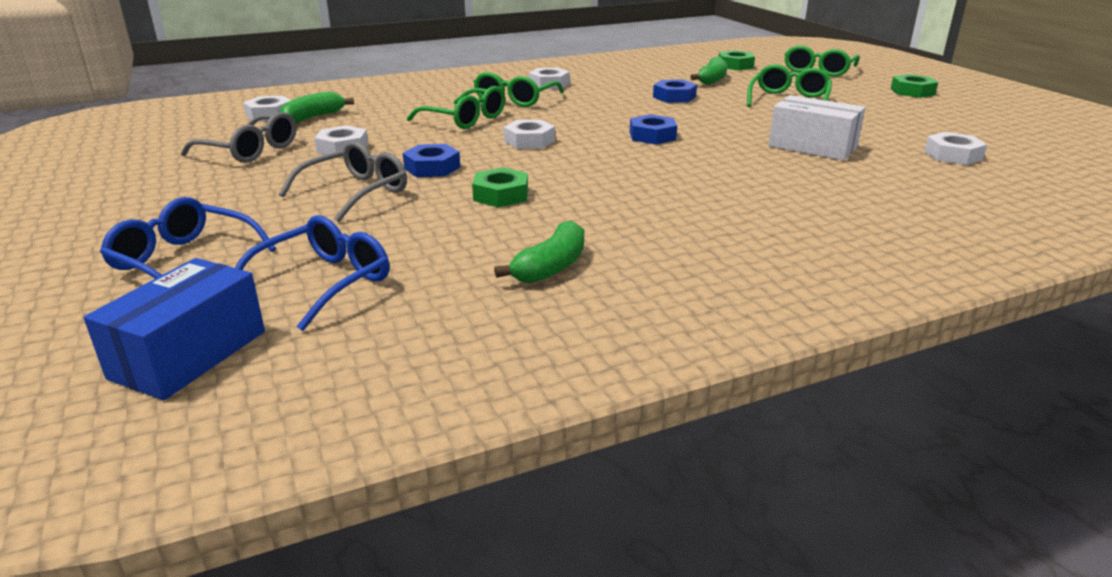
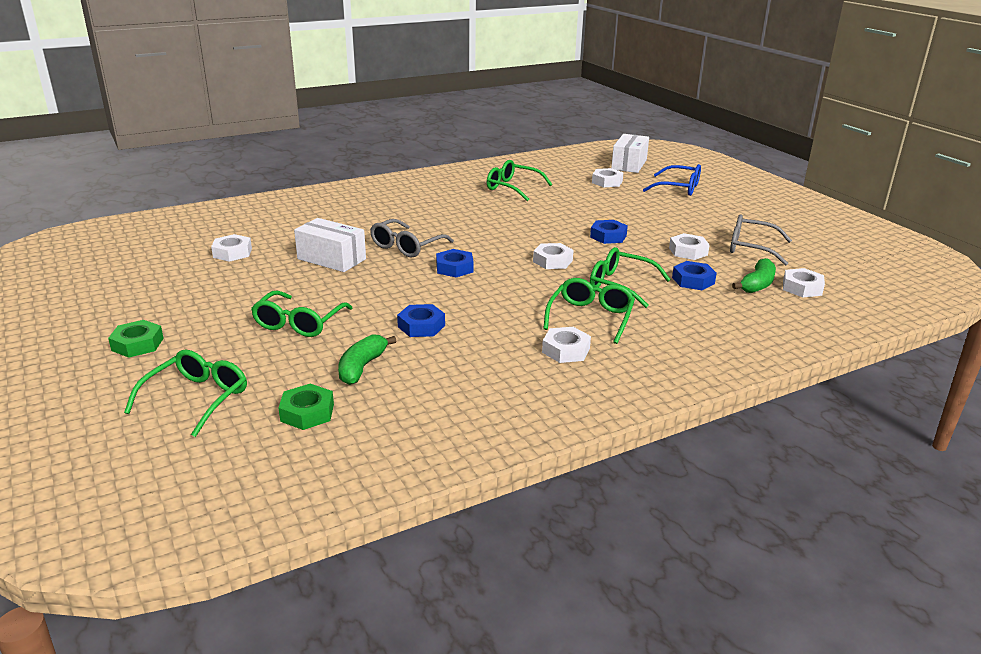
camera: 175 degrees right, 0 degrees up
(189, 354) = (629, 164): blue box -> white box
(323, 282) = (607, 182): blue glasses -> white nut
(355, 193) = (639, 219): grey glasses -> grey glasses (406, 246)
(379, 122) = (693, 280): none -> blue nut
(501, 195) = (552, 219): green nut -> none
(551, 267) = (513, 188): green banana -> green glasses

